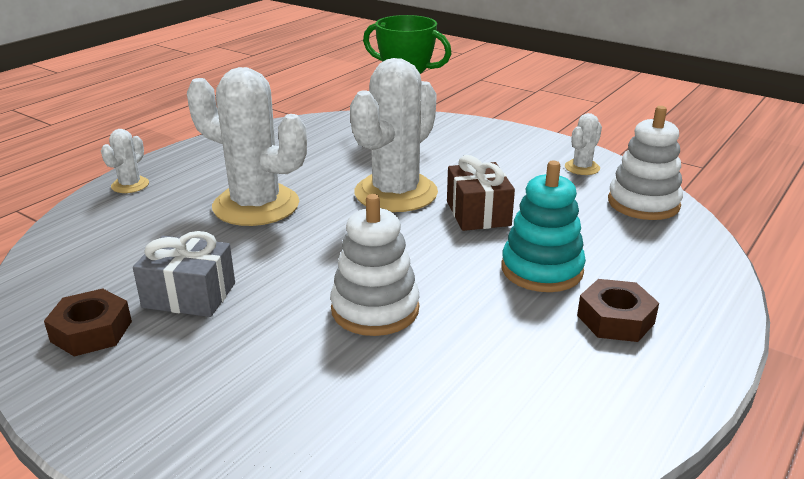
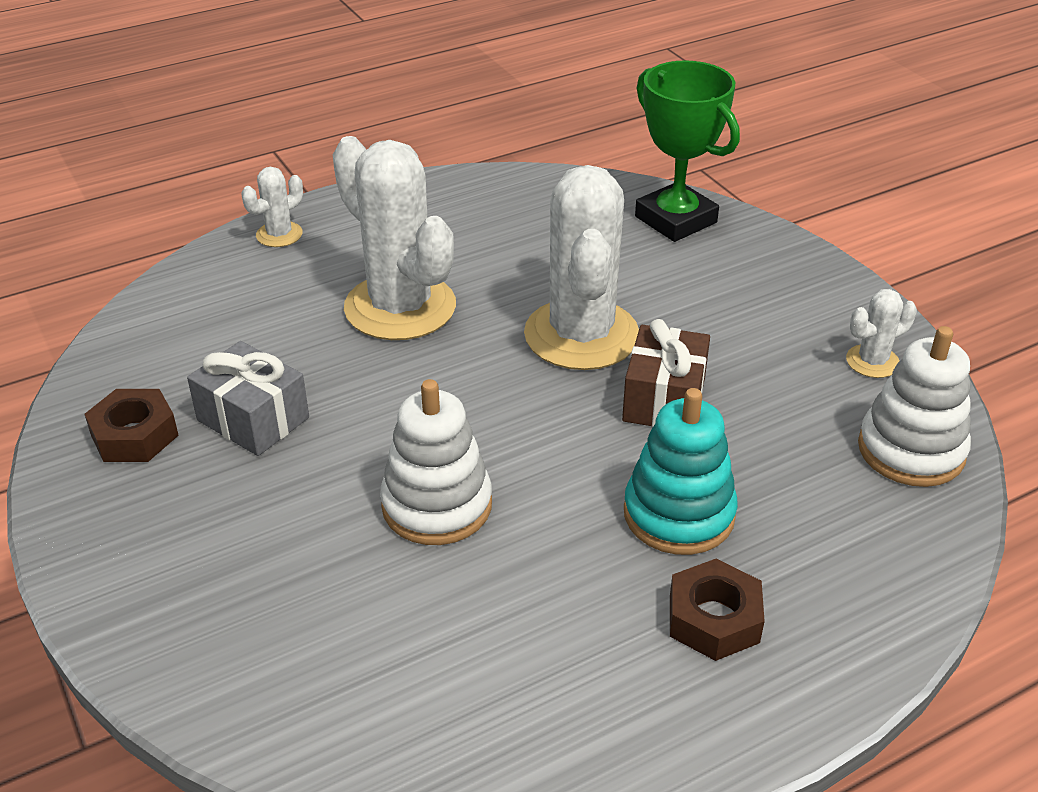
camera: 25 degrees right, 10 degrees up
(396, 193) = (581, 335): white cactus -> white cactus turned 60 degrees counterclockwise

